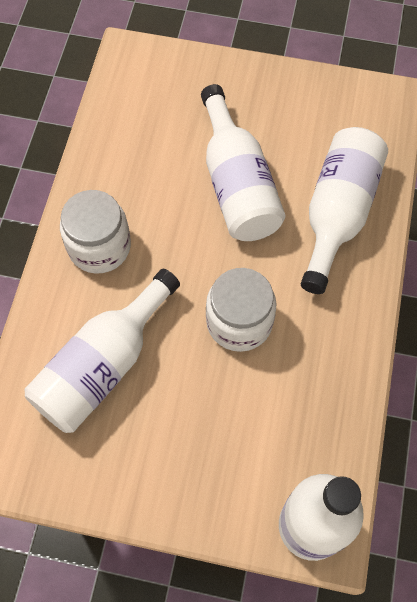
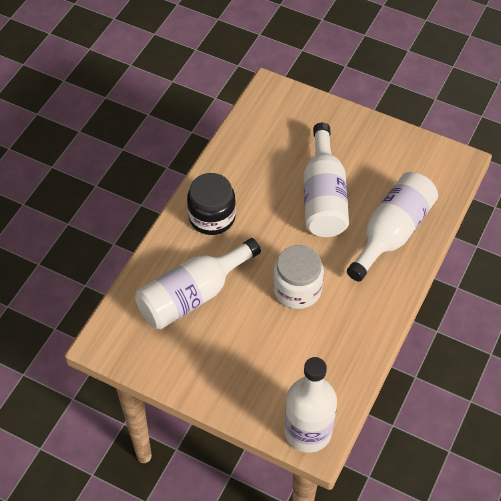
camera: 15 degrees right, 10 degrees down
(99, 246) = (212, 217): white jar -> black jar

